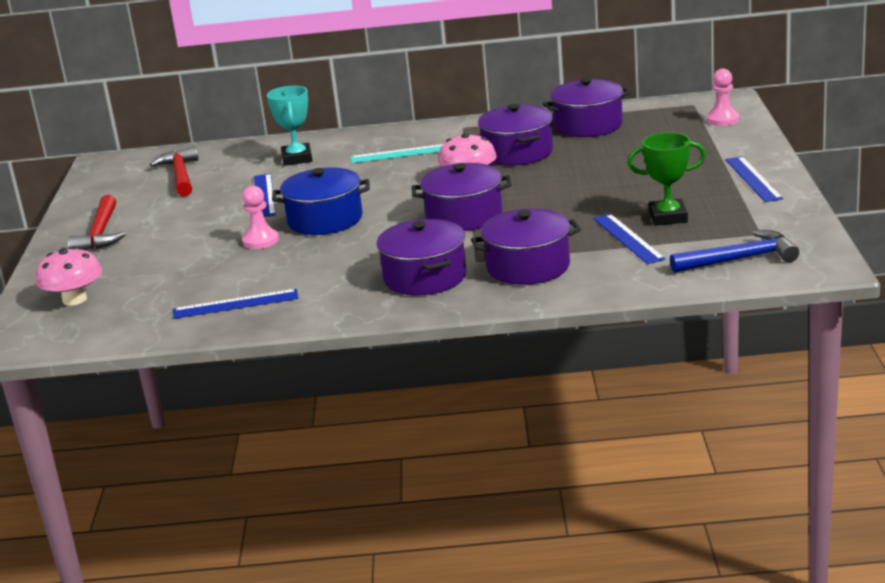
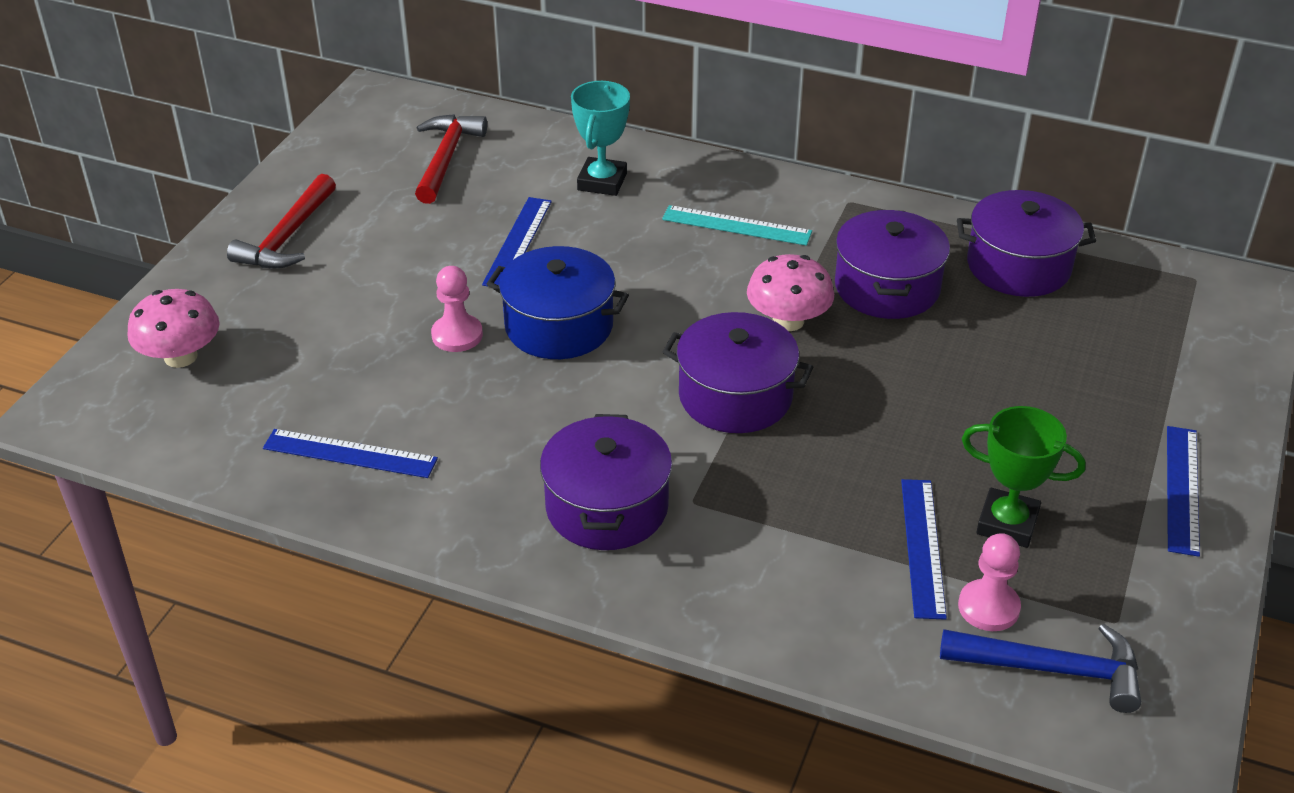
camera: 20 degrees right, 15 degrees up
(528, 267) = (751, 547): purple pot -> none
(722, 119) = (1218, 331): pink pawn -> pink pawn (988, 607)

